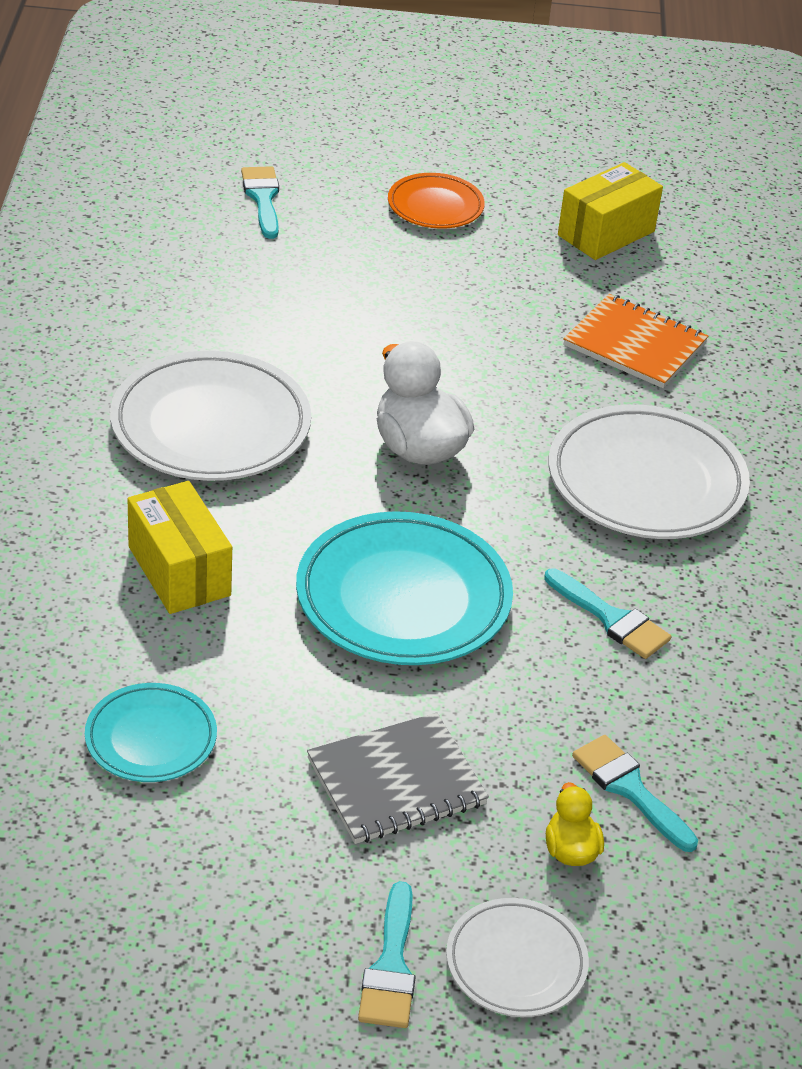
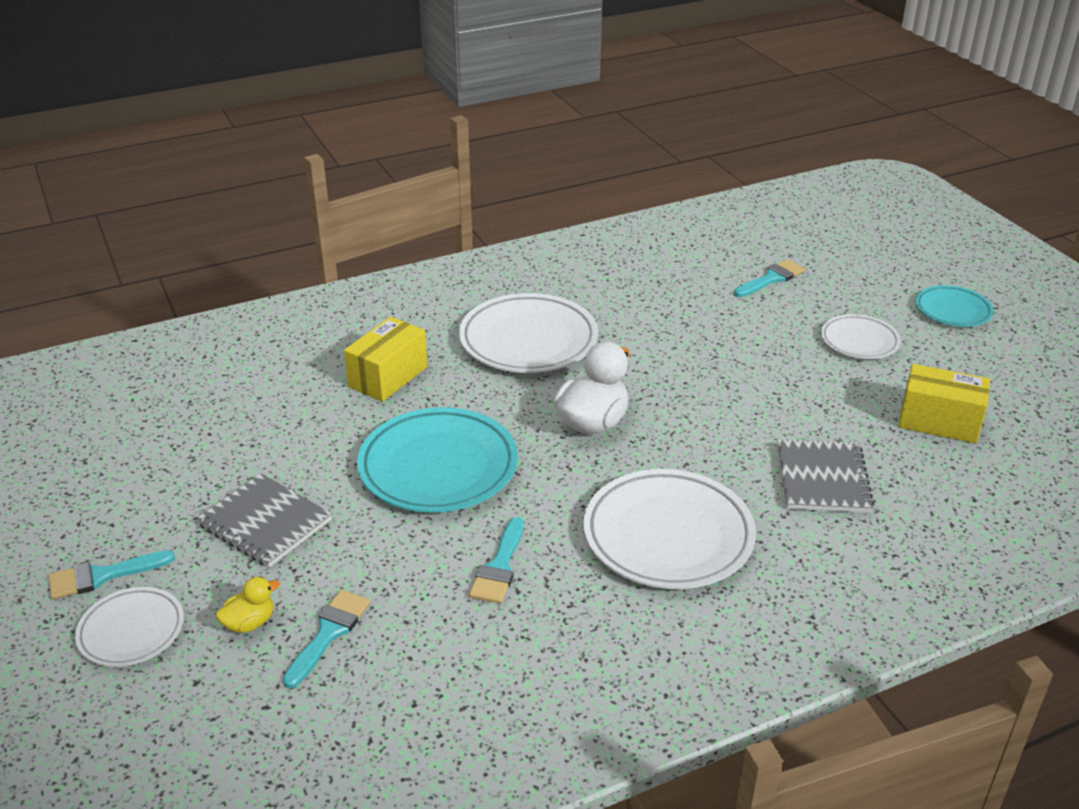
camera: 65 degrees right, 5 degrees down
(151, 738) = (240, 418): turquoise plate -> turquoise plate (952, 310)
(435, 206) = (859, 341): orange plate -> white plate
(635, 344) = (822, 478): orange notebook -> grey notebook

